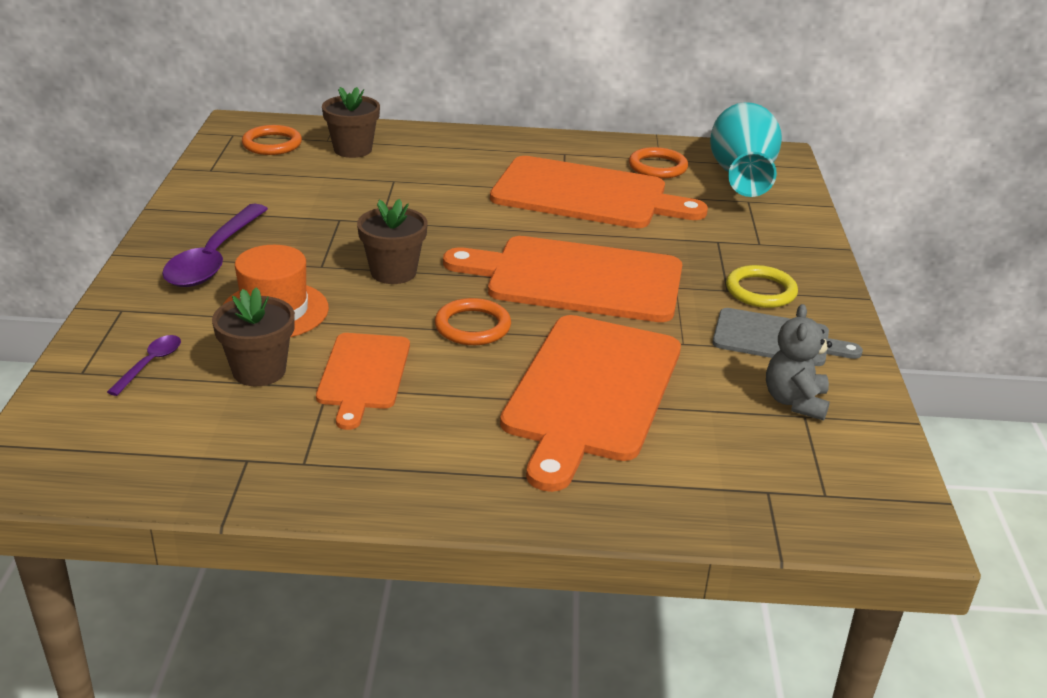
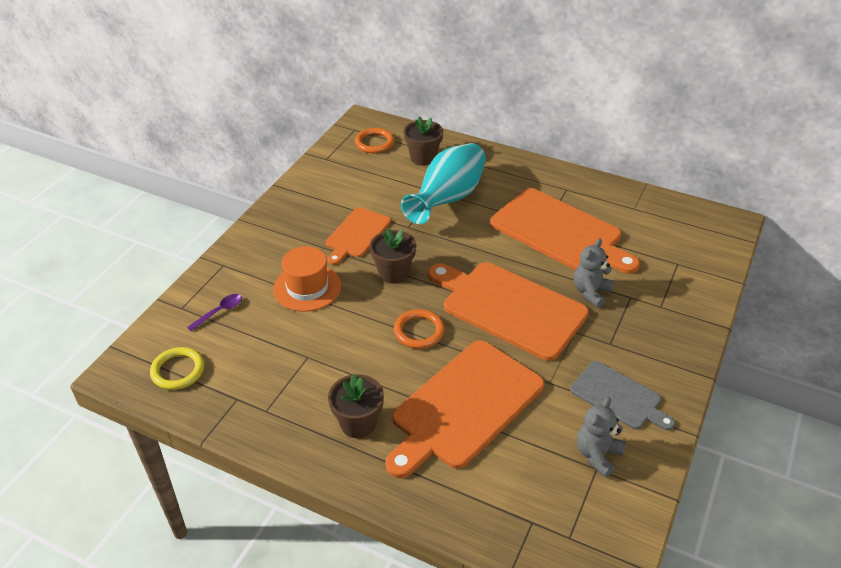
camera: 25 degrees right, 10 degrees up
(214, 258) = (293, 235): purple spoon -> none
(259, 371) = (275, 333): brown flower pot -> brown flower pot (358, 423)
(363, 375) = (332, 353): orange cutting board -> orange cutting board (357, 234)
(657, 167) = (628, 216): orange ring -> none
(667, 245) = (591, 292): none -> grey teddy bear
(741, 177) = (686, 239): turquoise vase -> turquoise vase (447, 199)
(760, 291) = (634, 351): yellow ring -> yellow ring (178, 371)

